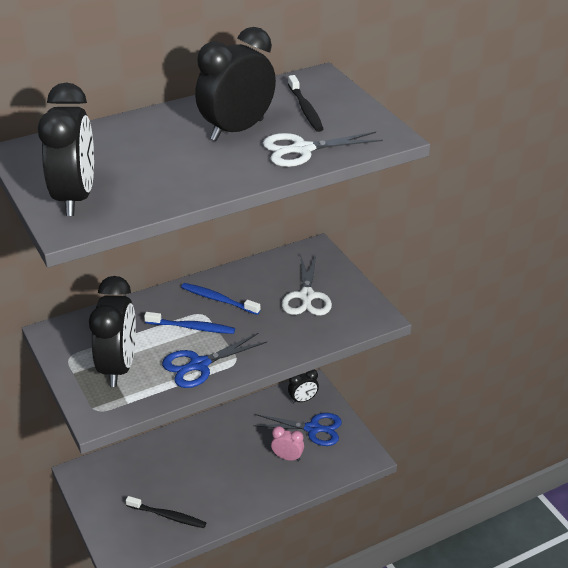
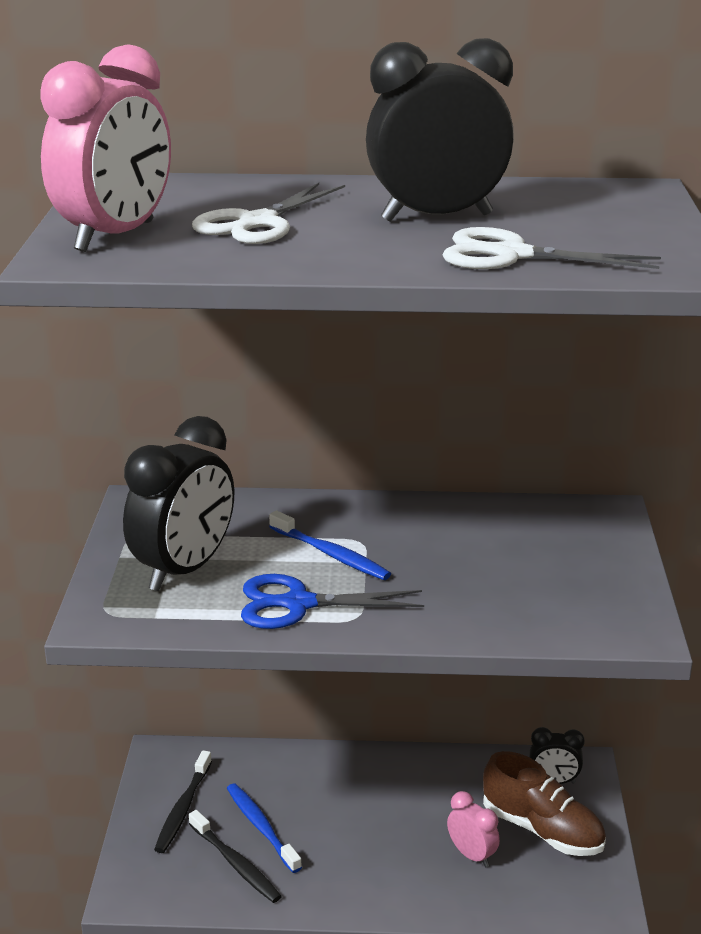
camera: 30 degrees right, 10 degrees down
(75, 198) = (115, 237): black clock -> pink clock
(218, 299) = (401, 531): blue toothbrush -> blue toothbrush (261, 827)
(305, 109) = (574, 216): black toothbrush -> black toothbrush (183, 809)
(306, 297) = (541, 569): white scissors -> white scissors (257, 223)
(313, 429) = (542, 830): blue scissors -> brown shoe

